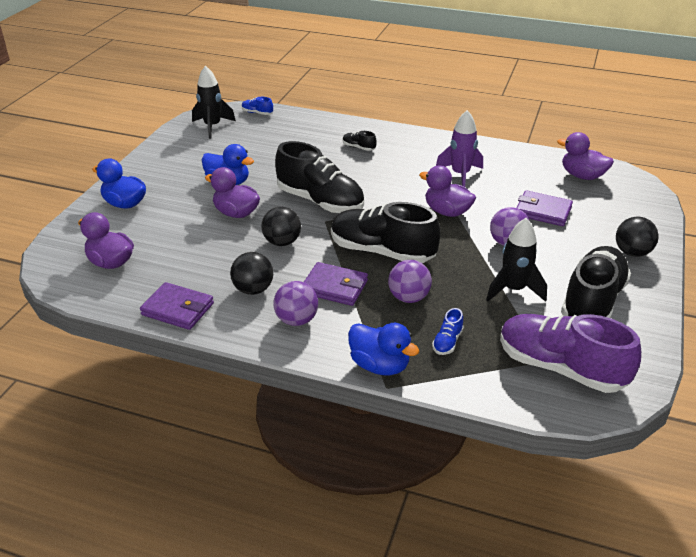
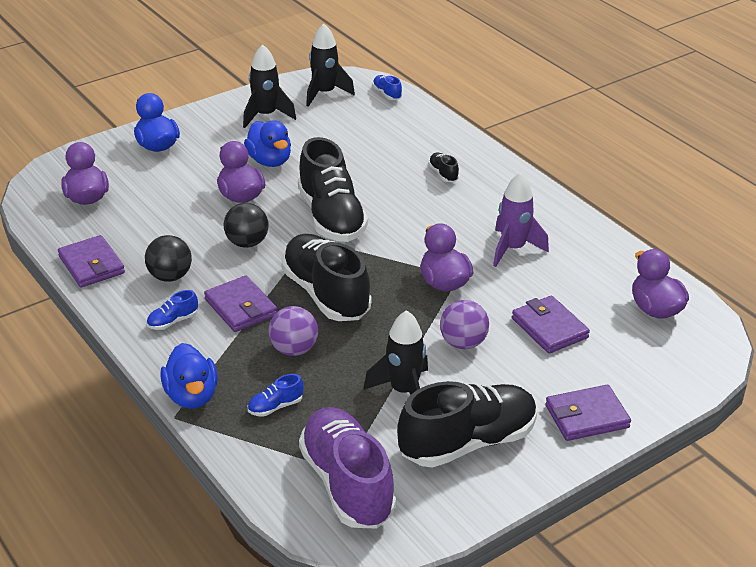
camera: 35 degrees right, 0 degrees up
(186, 154) = (266, 115): none -> black rocket
(296, 320) = (173, 321): purple ball -> blue shoe
(632, 252) = (586, 417): black ball -> purple wallet

